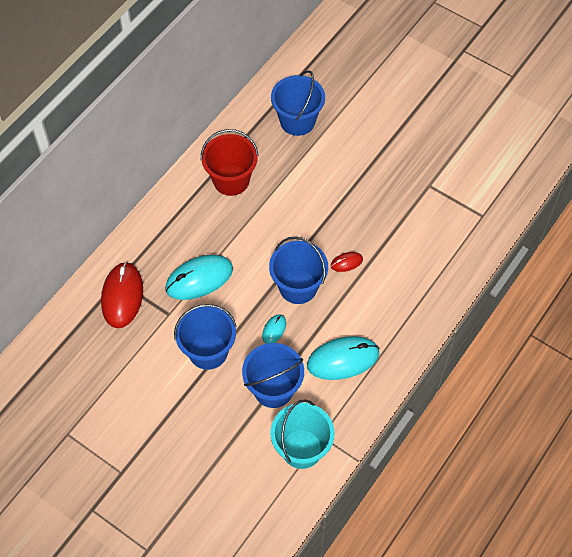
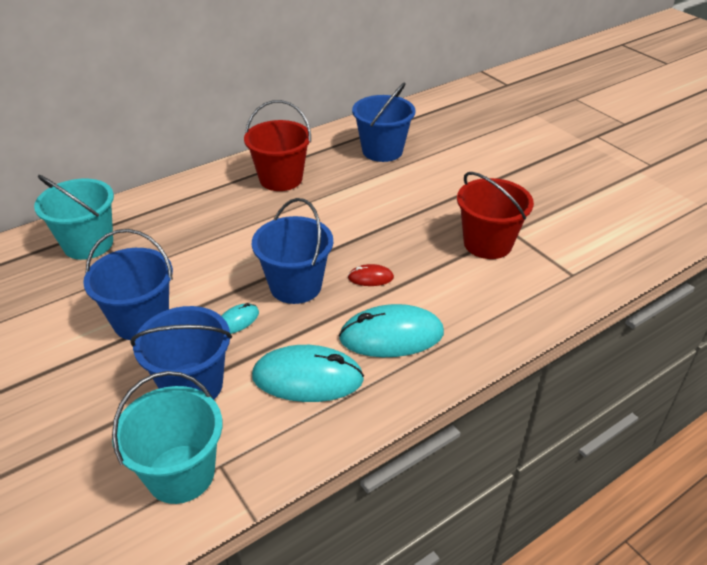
camera: 20 degrees right, 20 degrees down
(122, 296) = (88, 244): red mouse -> turquoise bucket
(199, 279) = (184, 250): turquoise mouse -> turquoise mouse (391, 336)
(416, 203) = (487, 243): none -> red bucket

